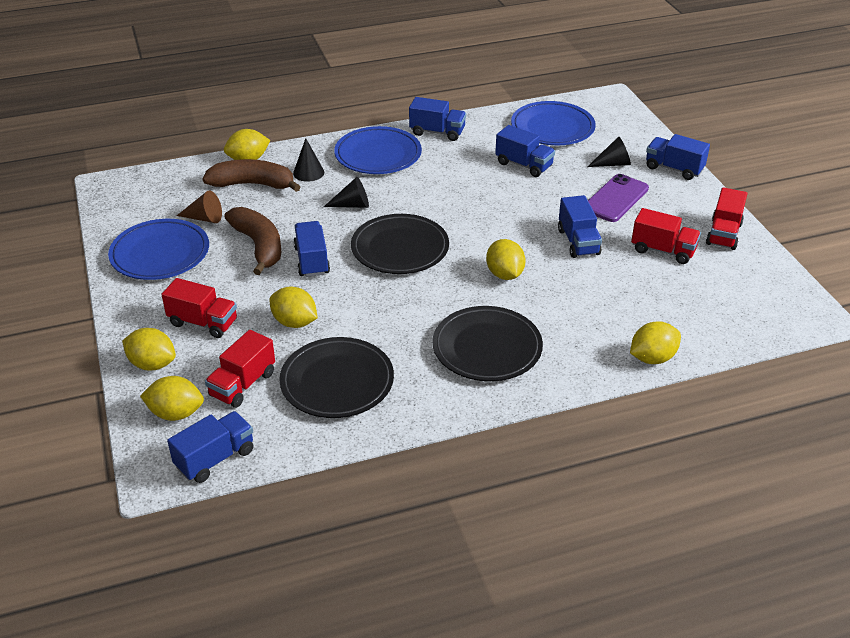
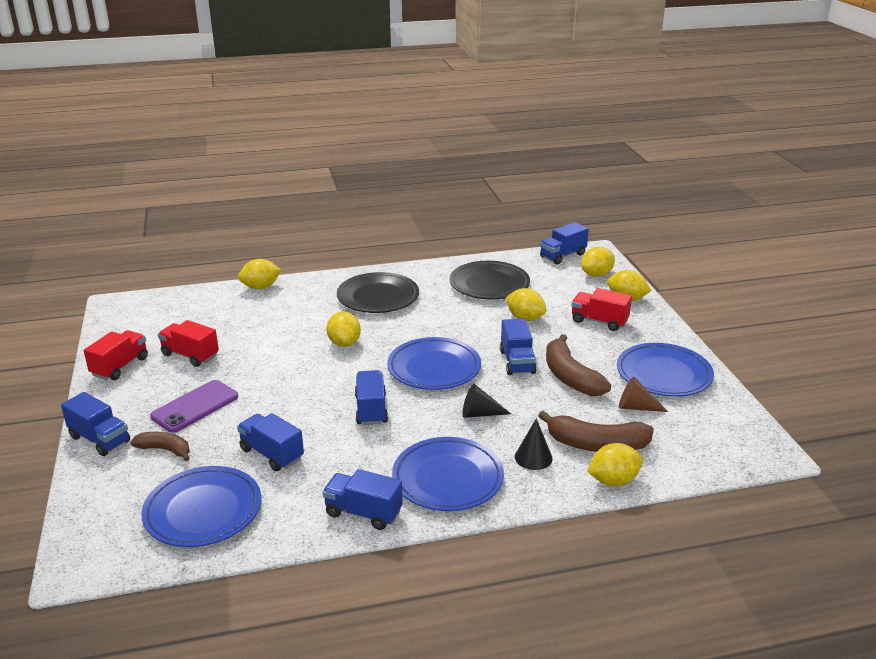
camera: 175 degrees left, 10 degrees down
(176, 413) = (596, 275): yellow lemon -> yellow lemon turned 45 degrees counterclockwise
(243, 384) = (556, 286): red truck -> none
(400, 249) = (434, 368): black plate -> blue plate
(578, 242) = (263, 366): blue truck -> blue truck (371, 409)
(613, 164) = (165, 450): black cone -> brown banana

